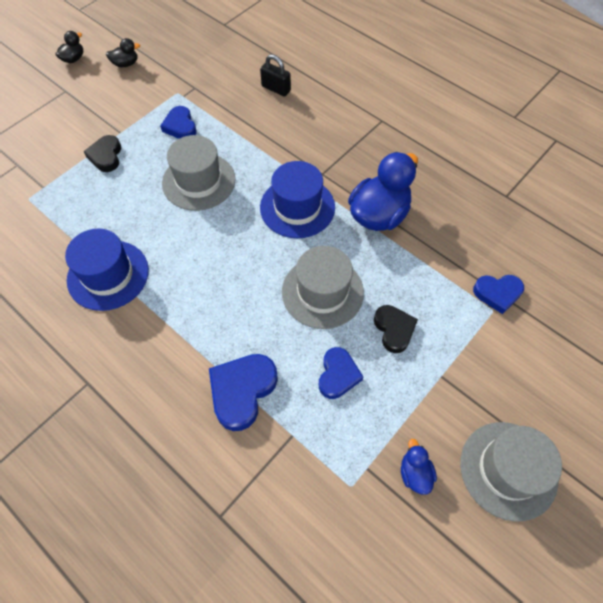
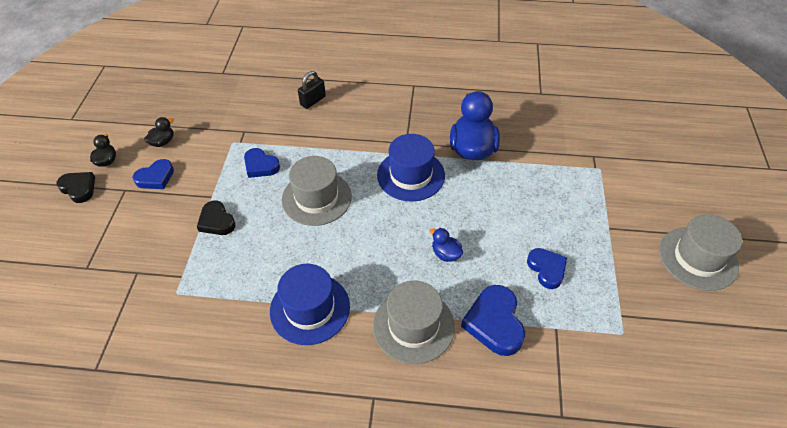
camera: 35 degrees left, 10 degrees down
(276, 89) = (313, 101): black padlock -> black padlock turned 45 degrees counterclockwise
(322, 292) = (484, 222): grey hat -> grey hat (413, 326)
(394, 329) = (553, 217): black heart -> black heart (79, 188)
(414, 473) = (651, 298): blue duck -> blue duck (445, 254)
(497, 293) = (592, 156): blue heart -> blue heart (155, 177)

